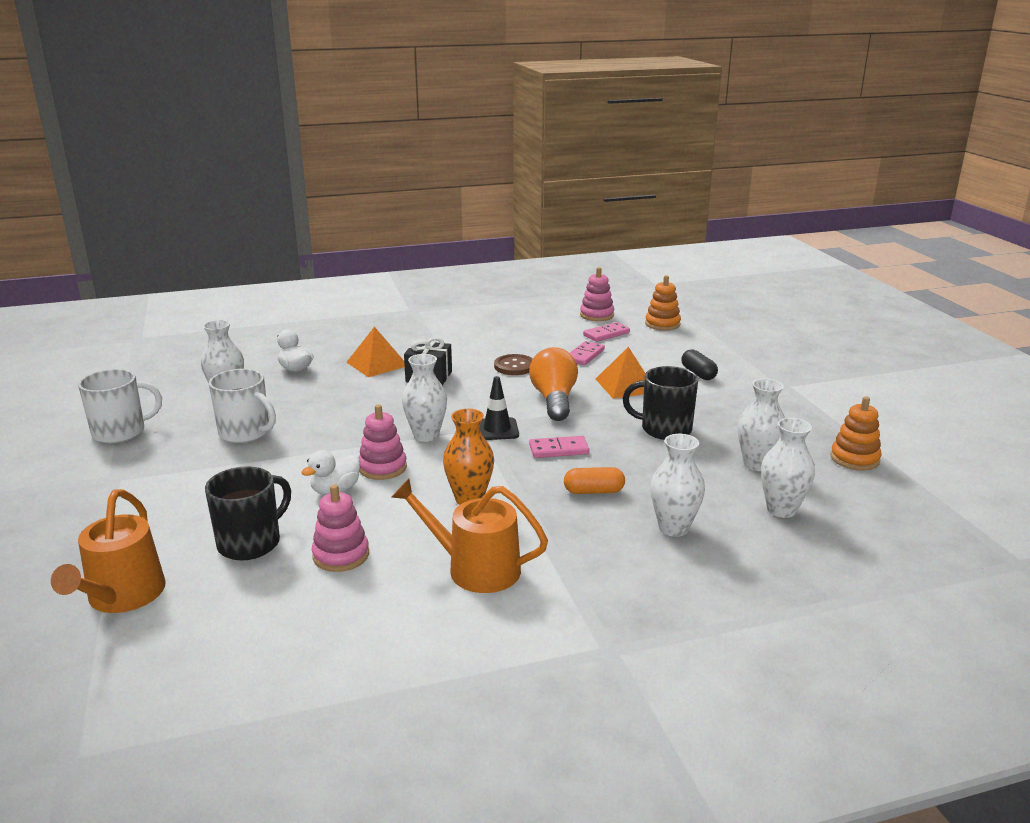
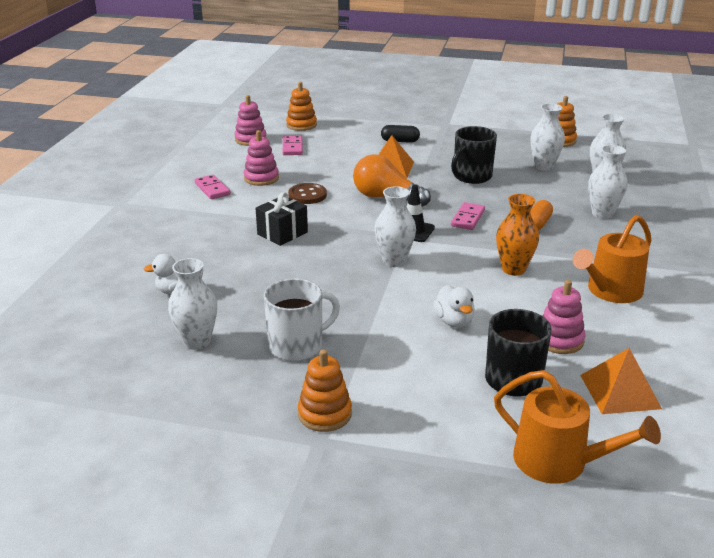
camera: 60 degrees left, 5 degrees up
(120, 432) = (211, 424): white mug -> none
(152, 469) = (325, 414): none -> orange stacking toy
(377, 364) = (223, 249): orange pyramid -> orange pyramid (619, 391)
(382, 468) = (433, 292): pink stacking toy -> pink stacking toy (261, 178)
(585, 355) = (321, 165): pink domino -> pink domino (212, 189)

